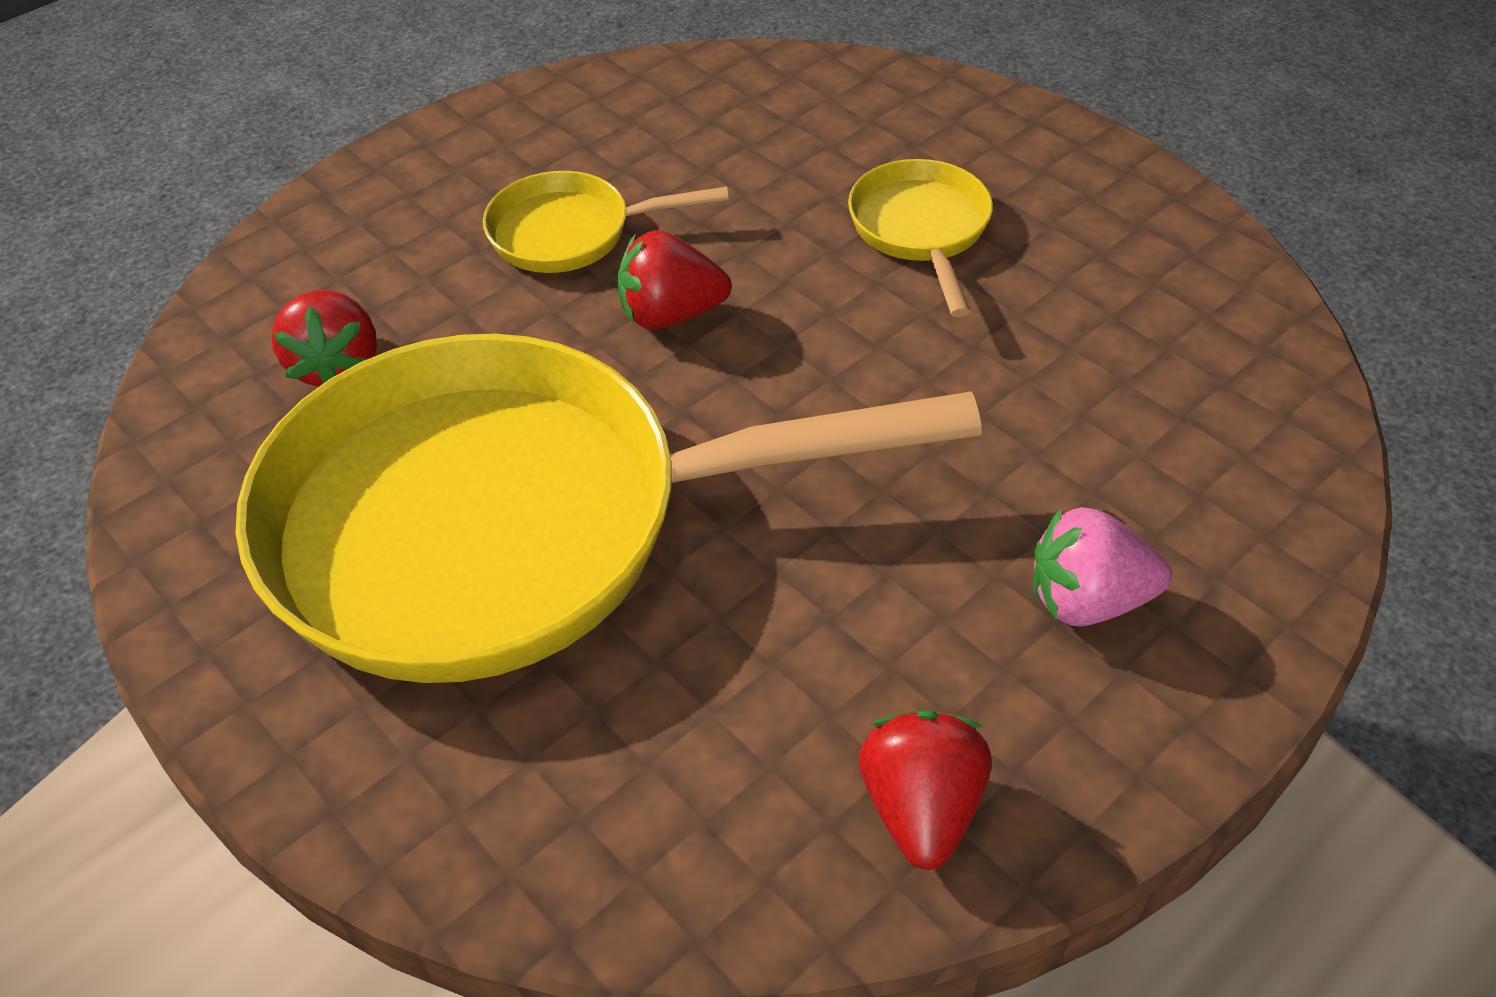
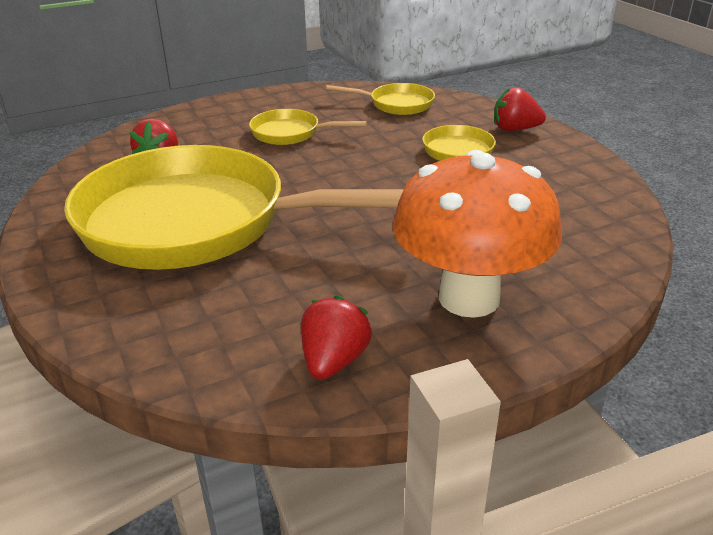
camera: 15 degrees right, 15 degrees down
(671, 314) = (319, 165): red strawberry -> red strawberry (515, 129)
(746, 108) = (396, 104): none -> yellow pan
(1087, 600) = (469, 298): pink strawberry -> orange mushroom

